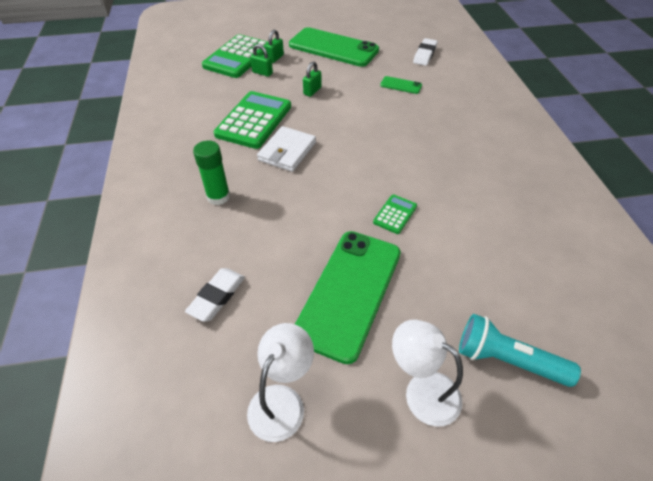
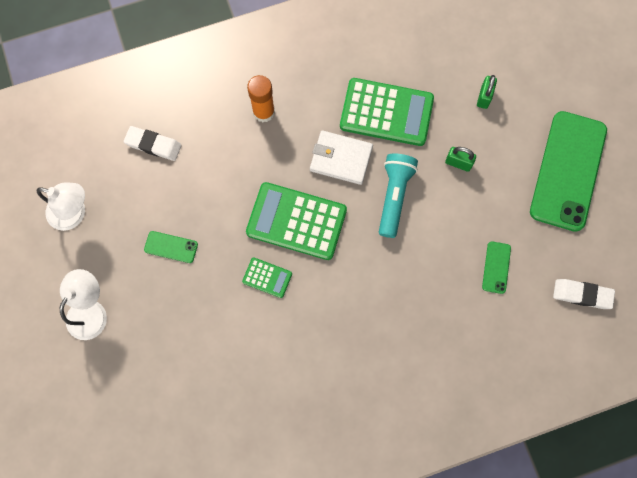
camera: 80 degrees right, 25 degrees up
(218, 196) = (263, 112): green glue stick -> orange glue stick
(237, 57) = (512, 59): green calculator -> green calculator (296, 221)
(275, 58) = (522, 104): green padlock -> none
(349, 292) = (171, 247): green phone -> green phone, size x0.41
(507, 360) = (123, 376): turquoise flashlight -> turquoise flashlight (394, 196)

